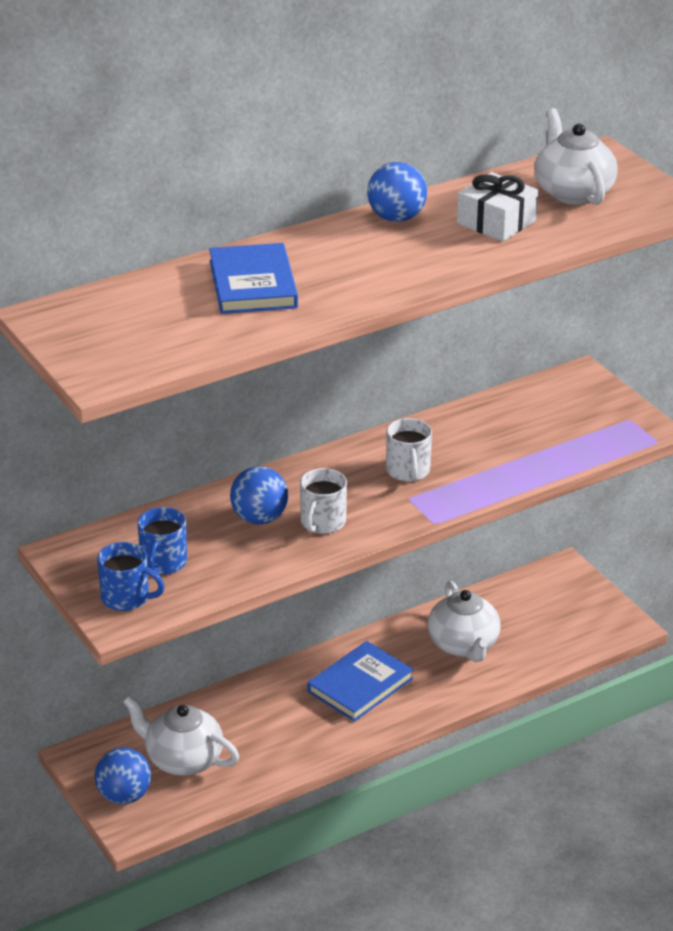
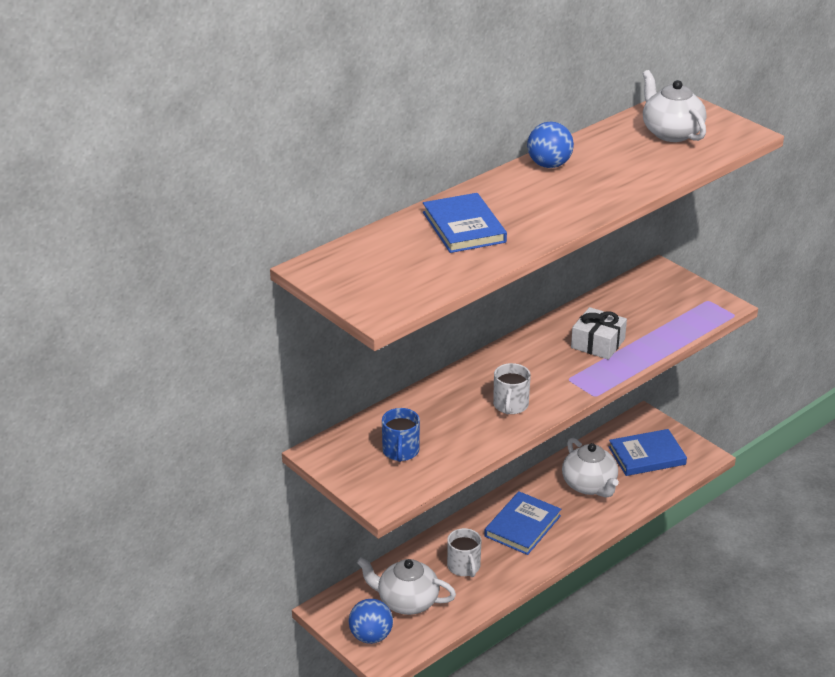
camera: 10 degrees left, 0 degrees up
(126, 598) = (383, 482): blue mug -> none
(259, 518) = (461, 408): blue ball -> none
(408, 471) = (560, 358): white mug -> white mug (464, 567)
(496, 222) = (625, 161): white gift -> white gift (598, 343)
(551, 617) = (647, 456): none -> blue book

